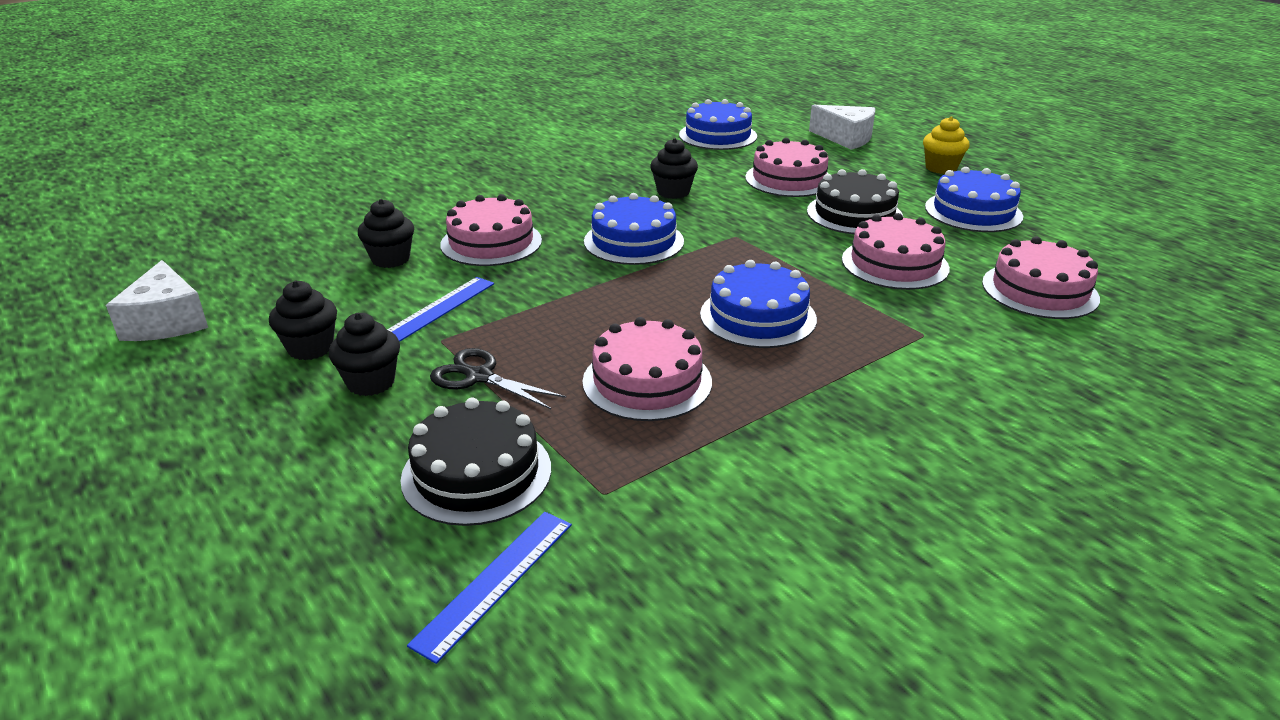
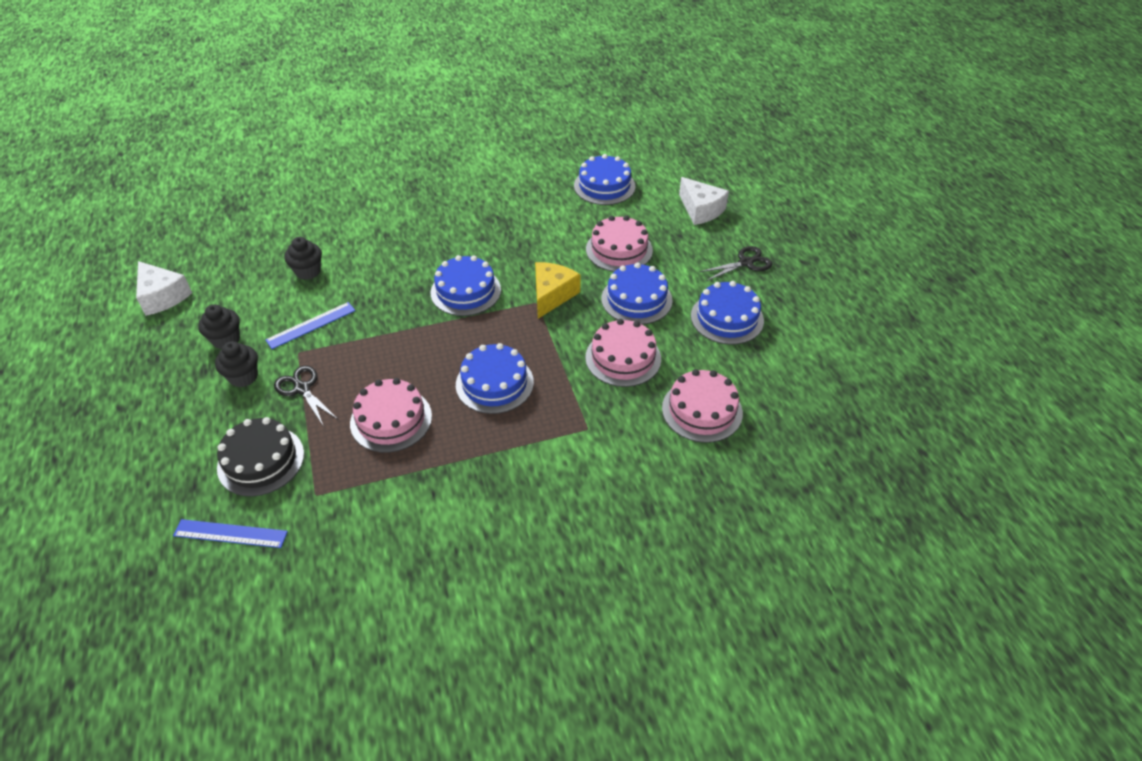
camera: 20 degrees right, 15 degrees up
(166, 321) = (162, 296): white cheese -> white cheese turned 45 degrees counterclockwise
(491, 242) = (376, 270): pink cake -> none
(495, 582) = (230, 534): blue ruler -> blue ruler turned 45 degrees clockwise
(673, 192) = (526, 245): black cupcake -> none
(749, 227) = (552, 295): none -> yellow cheese
(854, 214) = (636, 299): black cake -> blue cake
(941, 168) = (745, 263): yellow cupcake -> black scissors

